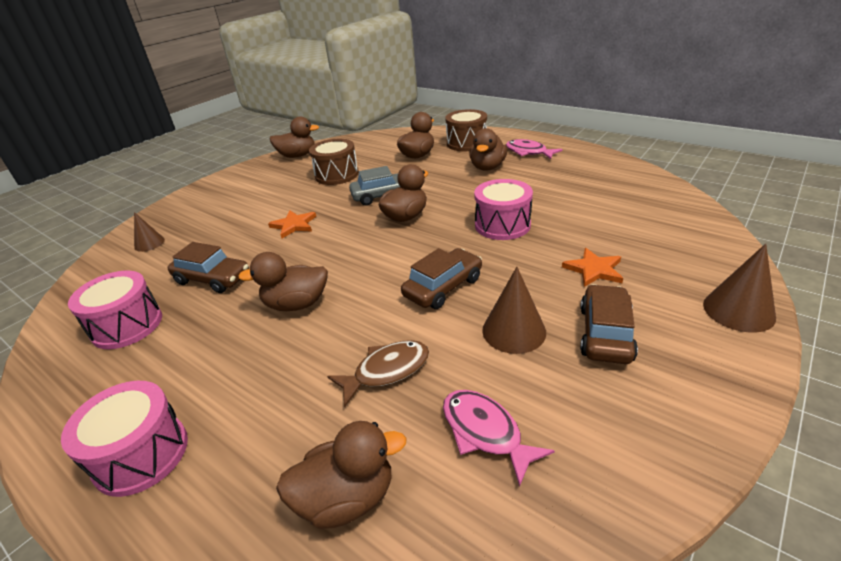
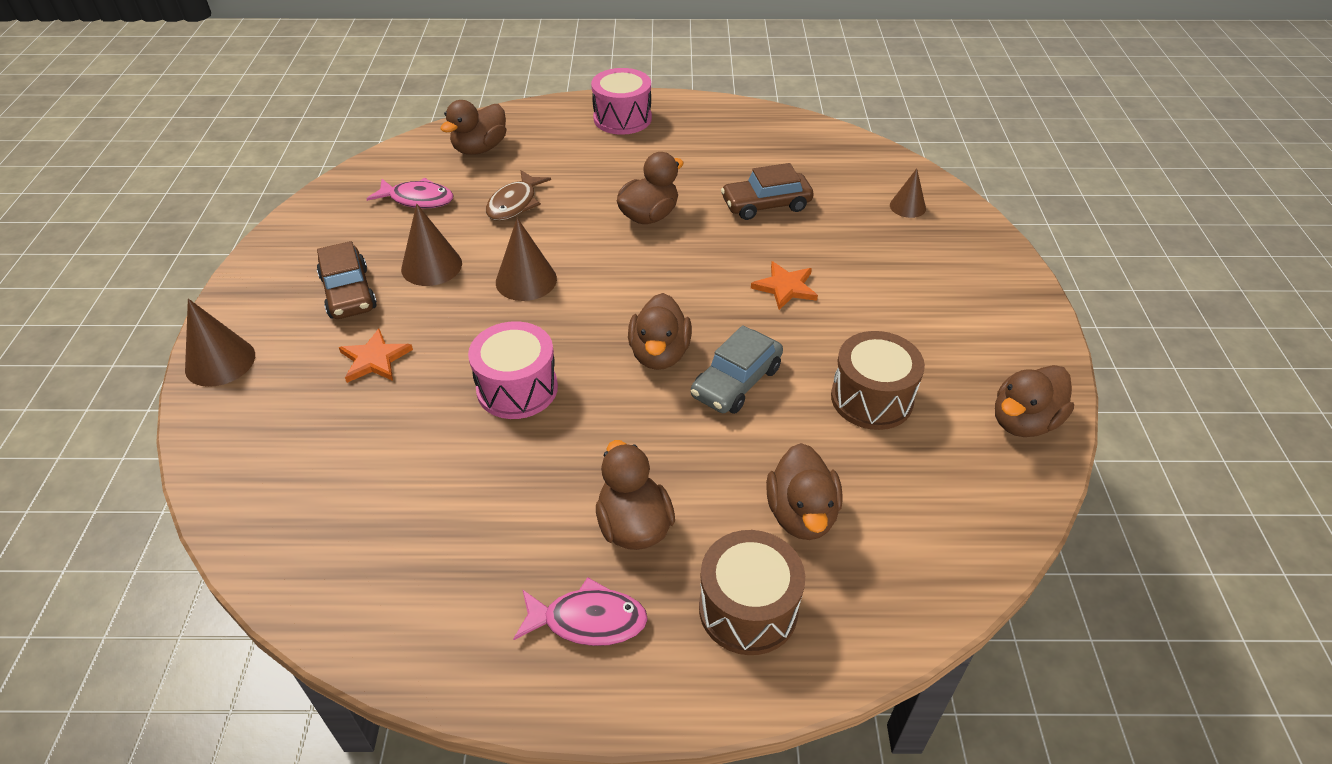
camera: 140 degrees right, 10 degrees up
(127, 325) = (766, 153): pink drum -> none
(443, 287) = (526, 280): brown car -> brown cone

